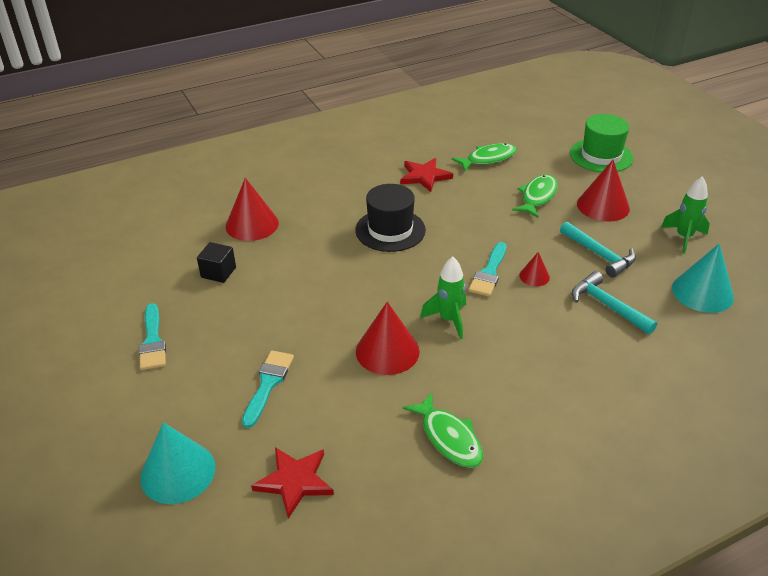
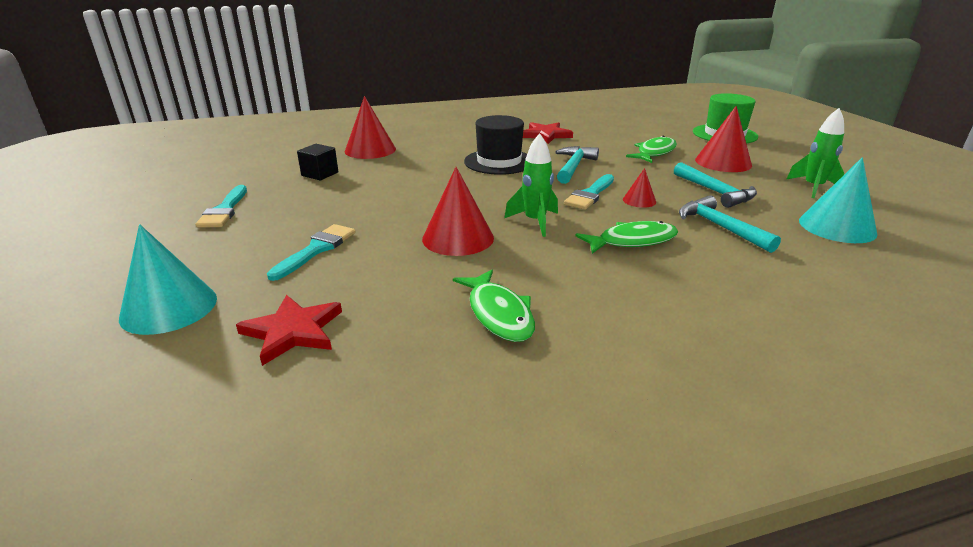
camera: 10 degrees right, 10 degrees down
(464, 230) = (573, 167): none -> turquoise hammer
(488, 159) = (610, 129): green fish -> green fish (632, 241)

